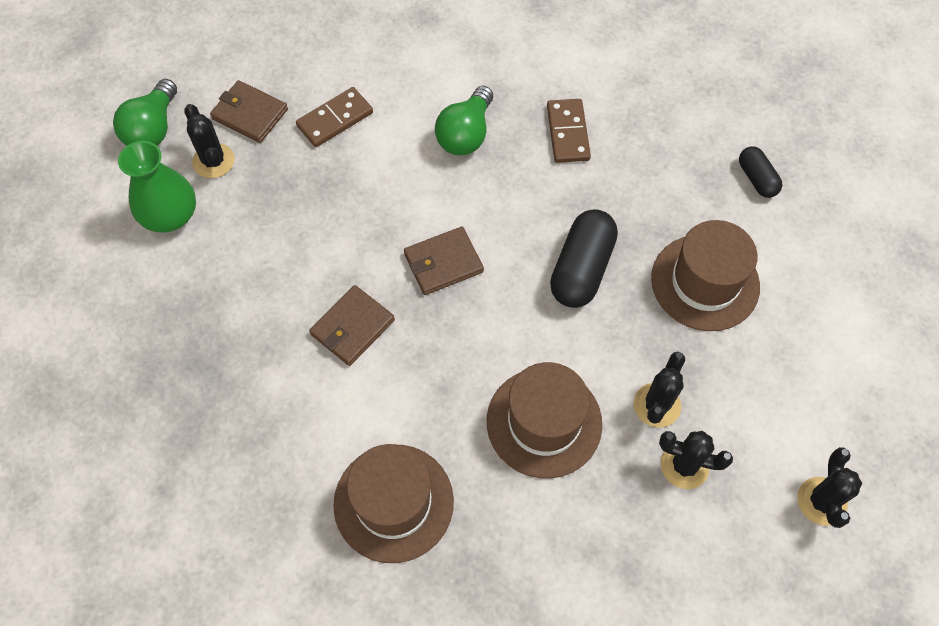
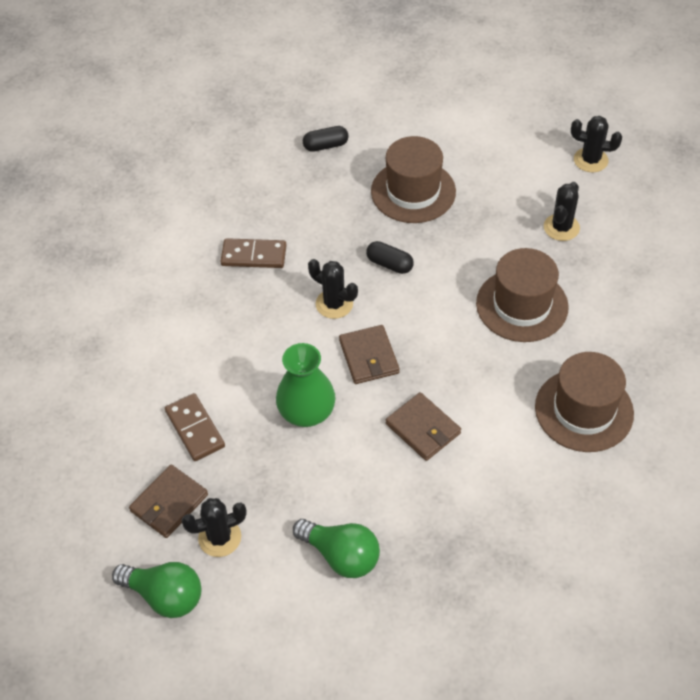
camera: 80 degrees left, 10 degrees down
(170, 215) = (278, 578): green vase -> green vase (307, 412)
(466, 134) = (237, 327): green light bulb -> green light bulb (341, 555)
(581, 269) = (389, 264): black capsule -> black capsule, size x0.57
(657, 405) = (513, 236): black cactus -> black cactus (334, 304)

